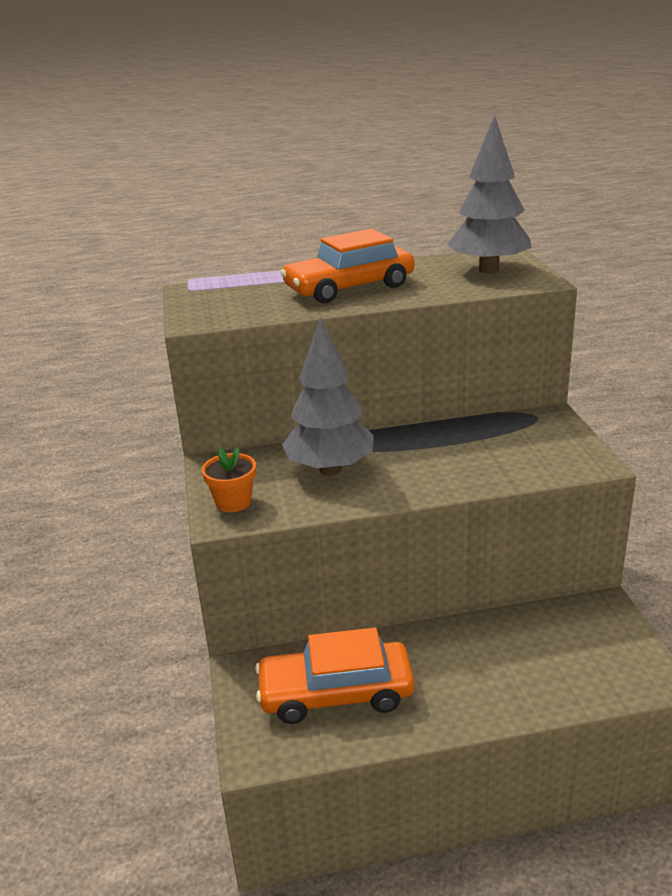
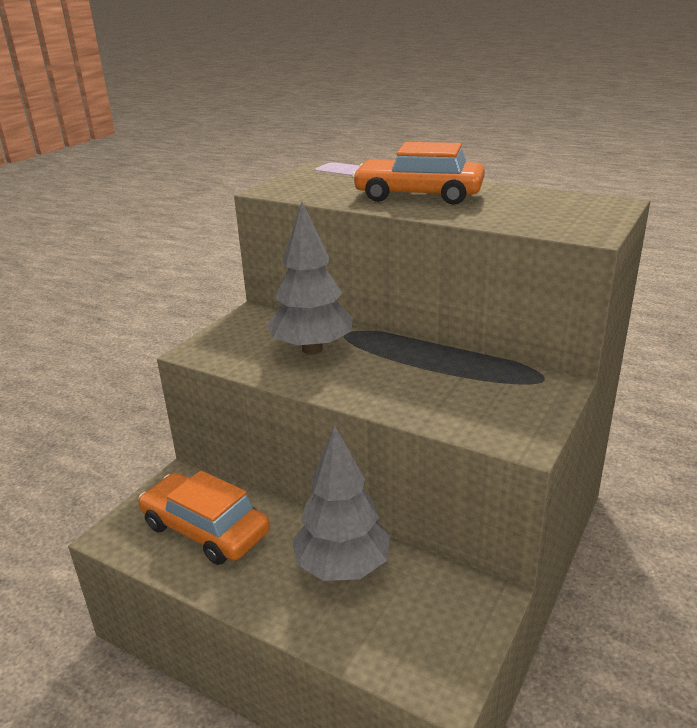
camera: 40 degrees right, 0 degrees up
(233, 502) = (219, 343): orange flower pot -> none
(488, 270) = (565, 211): grey tree -> grey tree (342, 567)

